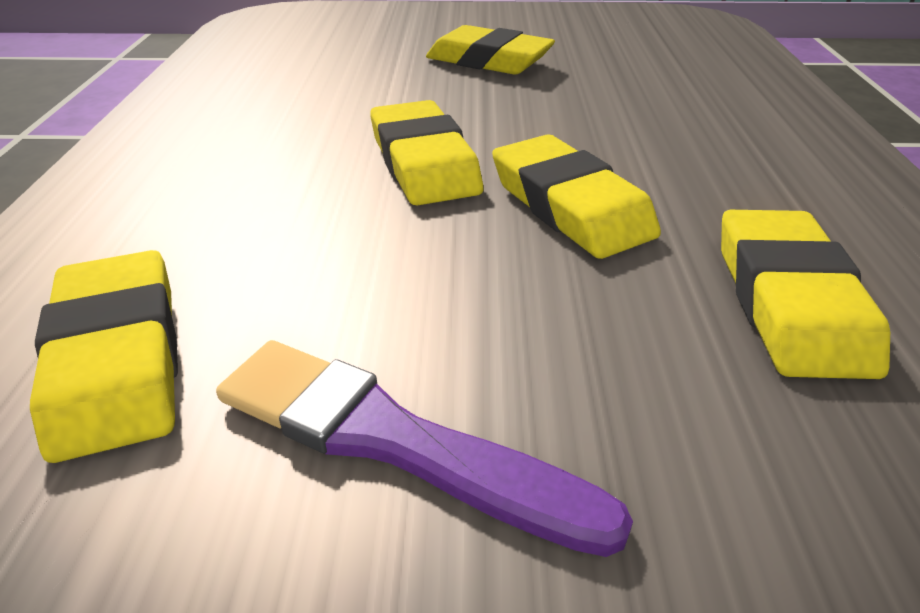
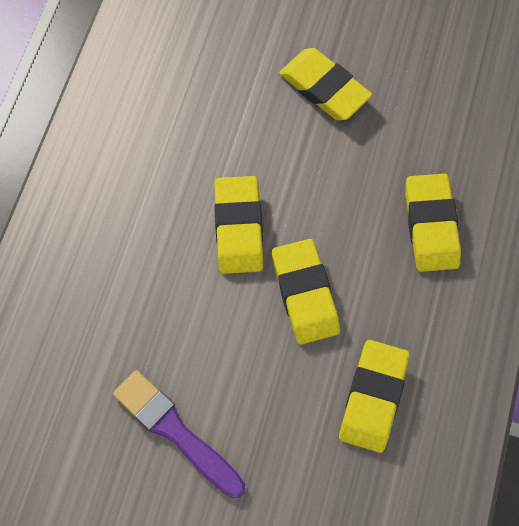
camera: 15 degrees right, 30 degrees up
(118, 360) = (74, 359): yellow eraser -> yellow eraser (431, 225)

